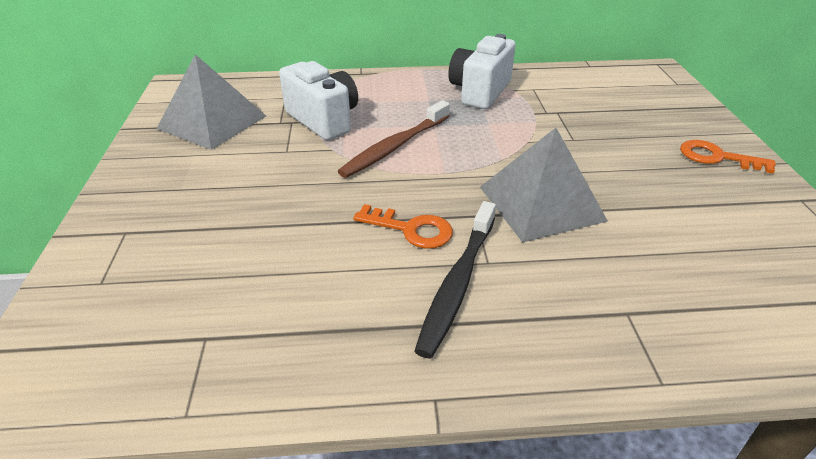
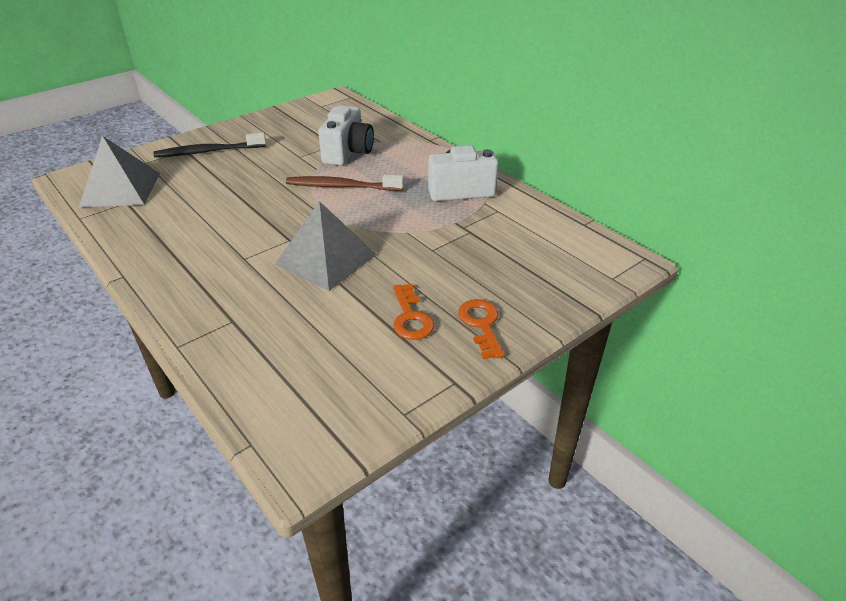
camera: 55 degrees right, 0 degrees up
(212, 122) = (306, 124): grey pyramid -> grey pyramid (120, 189)
(411, 229) = (255, 223): orange key -> orange key (411, 318)
(457, 283) = (215, 254): black toothbrush -> black toothbrush (208, 151)

